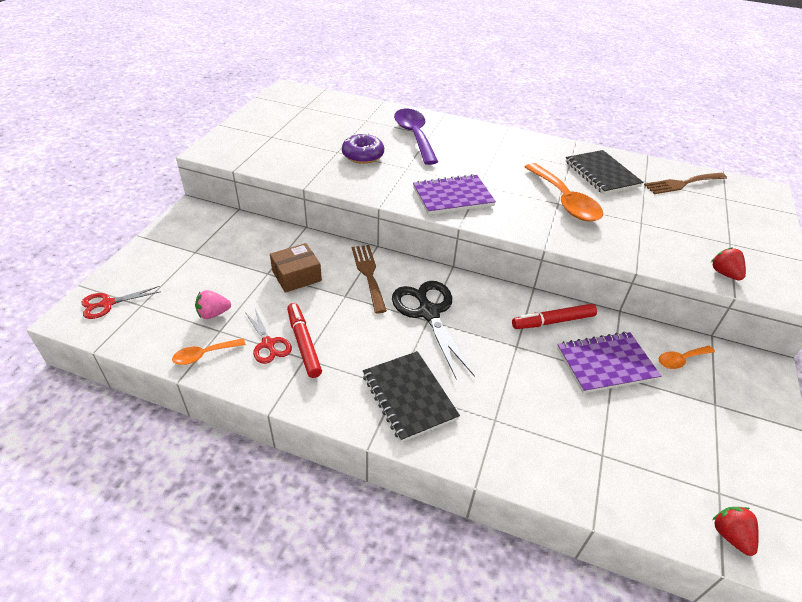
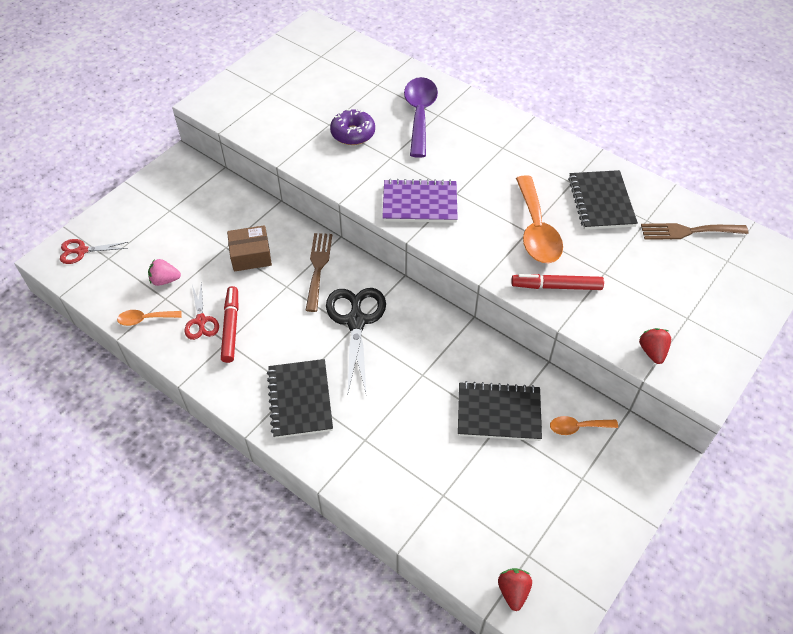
camera: 20 degrees right, 10 degrees up
(553, 321) = (472, 357): red marker -> red marker (556, 286)
(606, 364) = (498, 413): purple notebook -> black notebook

